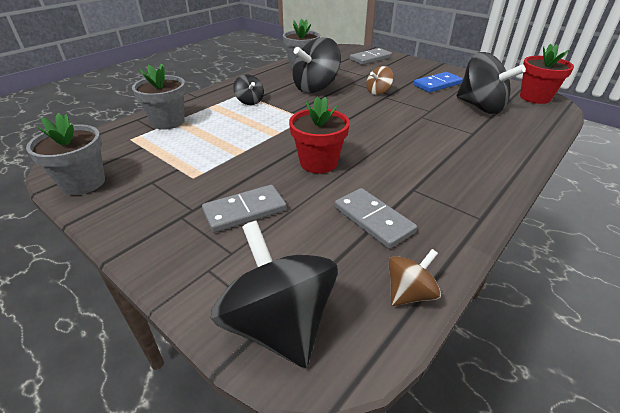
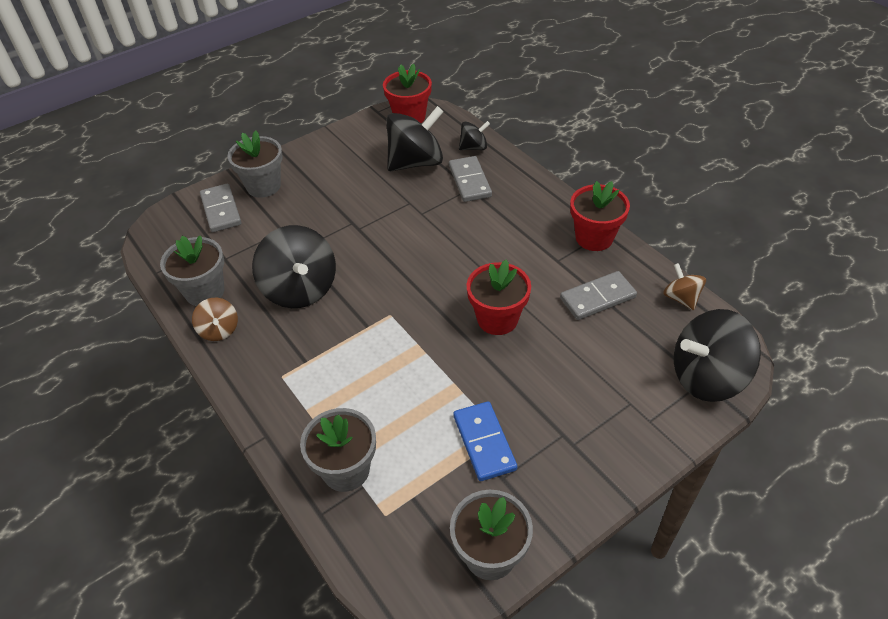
camera: 75 degrees left, 10 degrees up
(245, 210) = (571, 389): grey domino -> grey domino (469, 181)
(249, 101) = (315, 368): black spinning top -> black spinning top (474, 147)
(378, 92) = (341, 231): brown spinning top -> brown spinning top (219, 330)
(402, 65) = (263, 186): none -> grey flower pot
(437, 84) = (343, 174): blue domino -> blue domino (484, 442)
(466, 211) = (594, 238): none -> red flower pot

